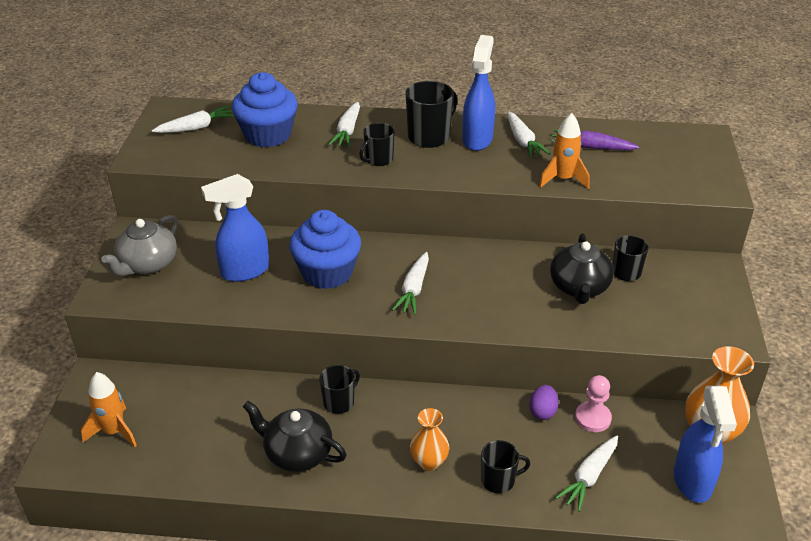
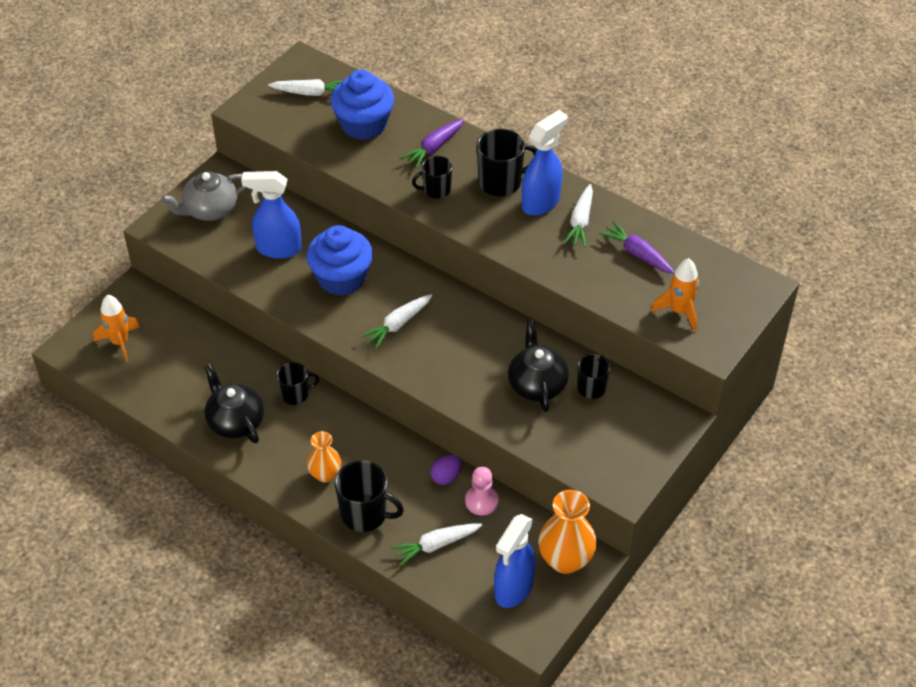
camera: 30 degrees right, 10 degrees up
(347, 131) = (434, 147): white carrot -> purple carrot
(498, 480) = (365, 514): black mug -> black mug, size x1.58
(563, 179) = (578, 277): orange rocket -> orange rocket (679, 311)
(579, 288) = (536, 384): black teapot -> black teapot turned 135 degrees clockwise

